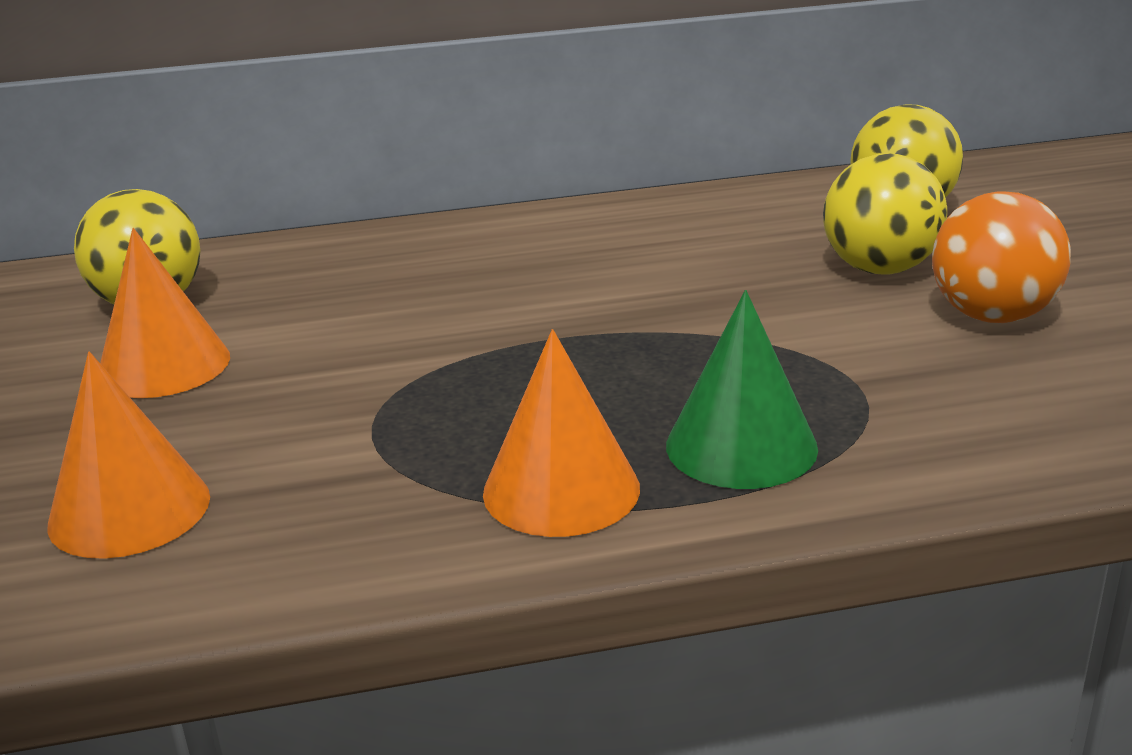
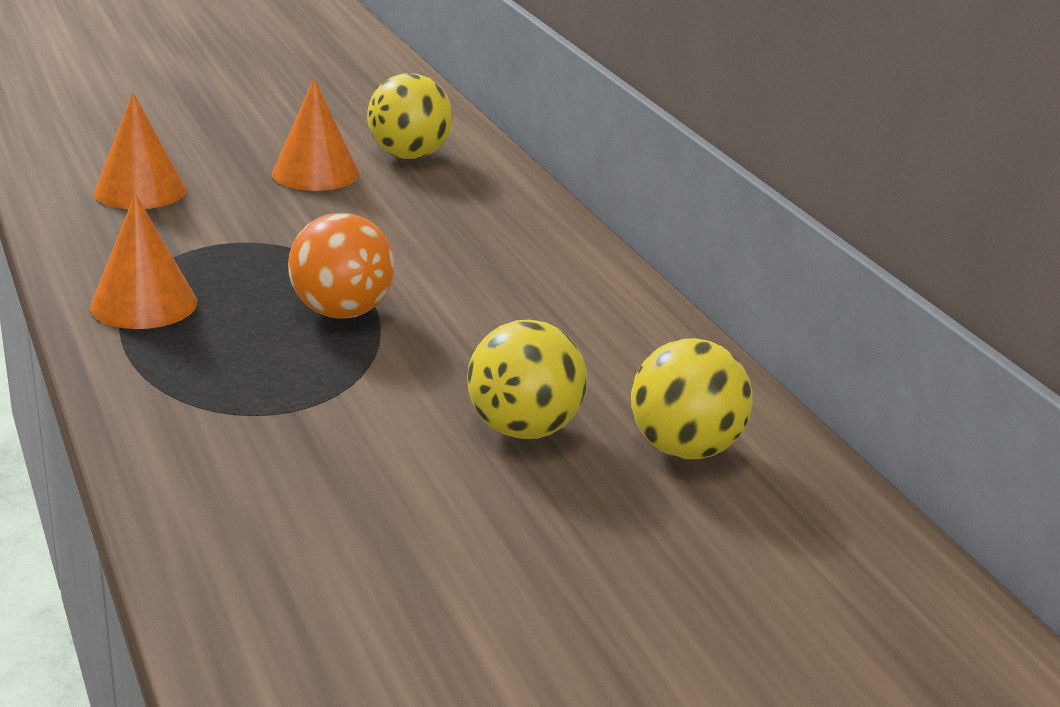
camera: 75 degrees right, 0 degrees up
(741, 446) = (193, 362): green cone -> none
(992, 316) = (423, 482): orange ball -> orange ball (342, 312)

